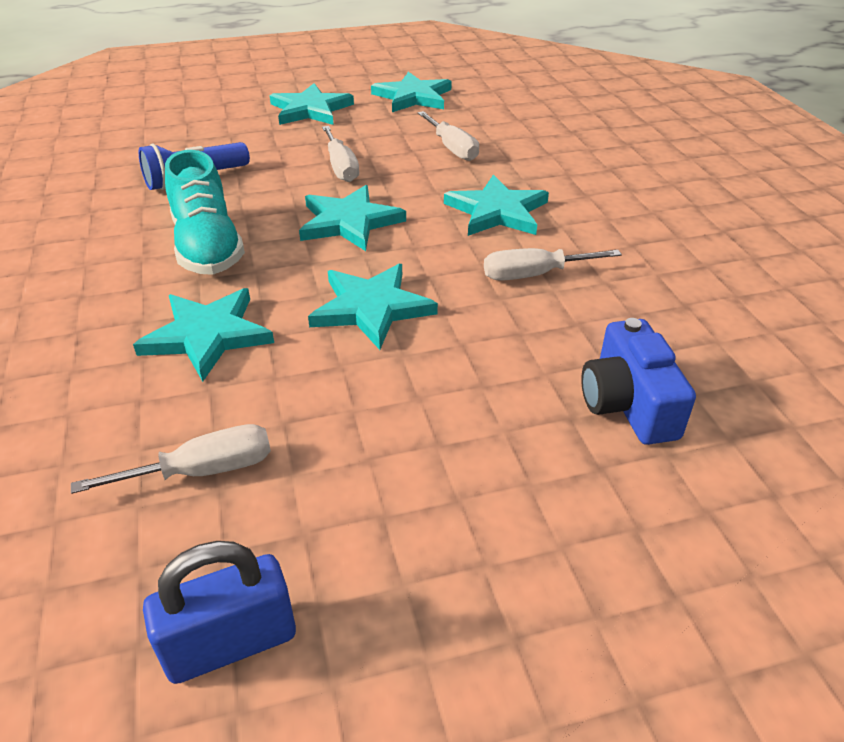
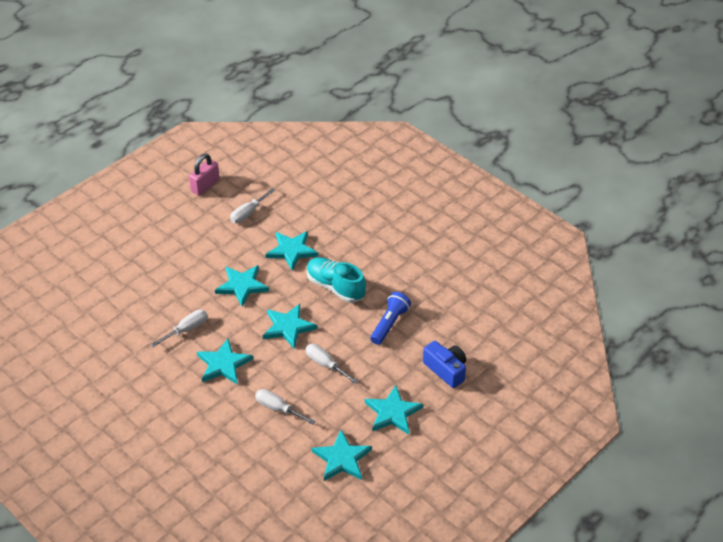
camera: 150 degrees right, 5 degrees up
(231, 643) = (205, 186): blue padlock -> pink padlock
(628, 404) = (129, 284): blue camera -> blue camera (446, 370)

